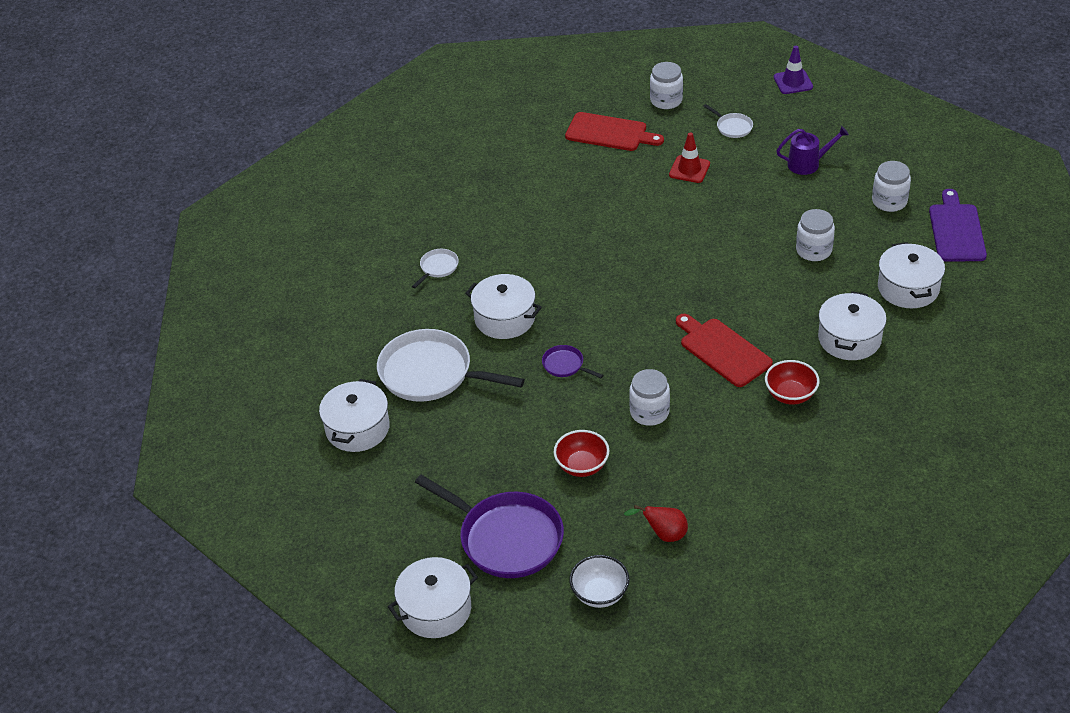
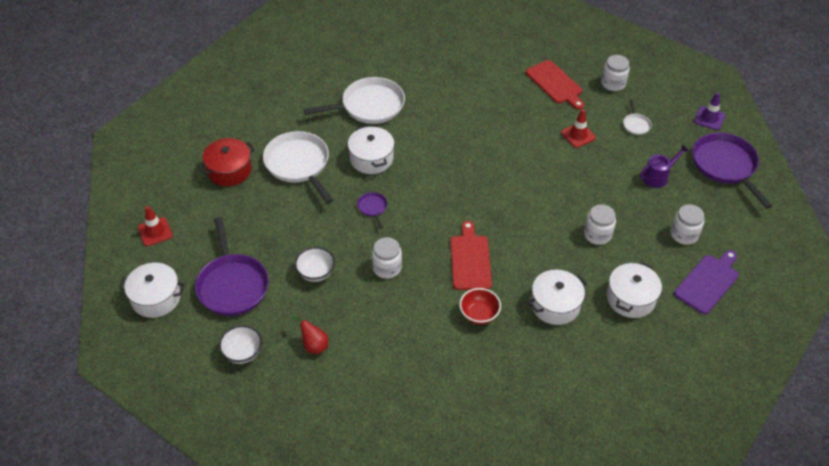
camera: 35 degrees right, 5 degrees up
(348, 545) = (155, 232): none -> red traffic cone
(357, 428) = (229, 170): white pot -> red pot
(438, 267) = (369, 106): white pan -> white pan, size x2.25
(582, 466) = (316, 273): red bowl -> white bowl
(807, 164) = (657, 177): purple watering can -> purple watering can turned 60 degrees counterclockwise
(856, 117) = (725, 166): none -> purple pan

